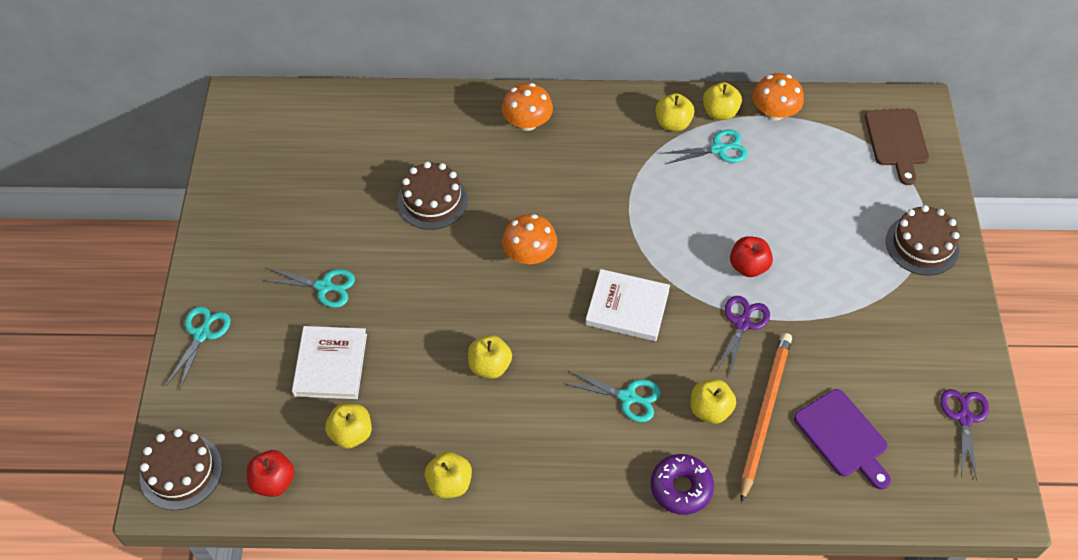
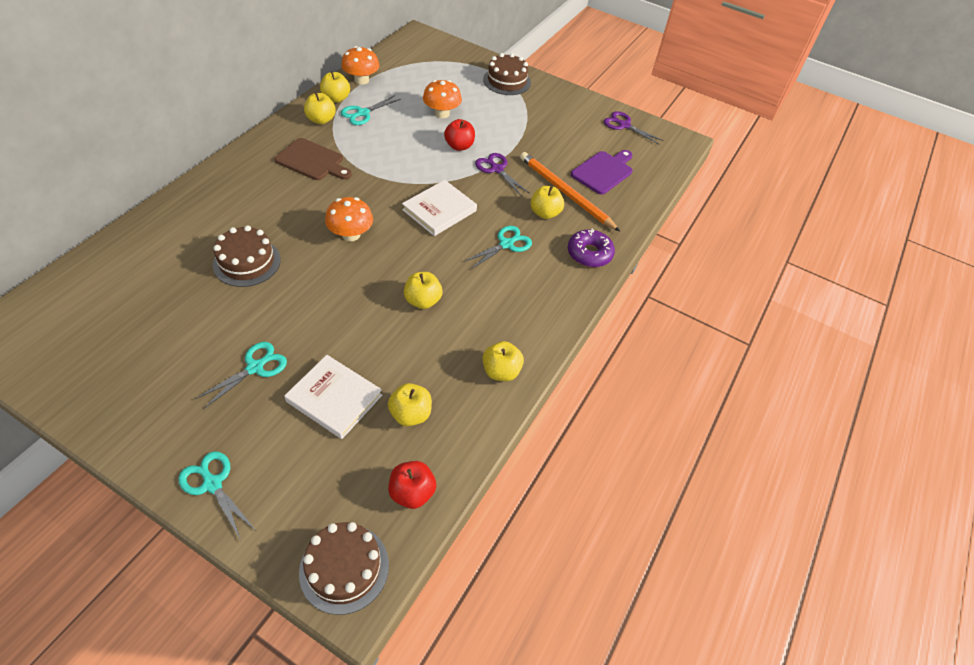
camera: 65 degrees left, 5 degrees down
(527, 122) = (238, 180): orange mushroom -> orange mushroom (441, 113)
(718, 149) = (363, 113): turquoise scissors -> turquoise scissors turned 150 degrees counterclockwise
(843, 437) = (603, 171): purple cutting board -> purple cutting board turned 45 degrees counterclockwise
(897, 141) = (431, 52): brown cutting board -> brown cutting board (312, 161)

